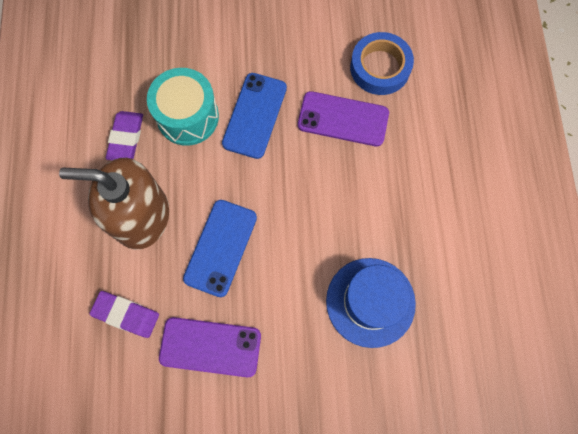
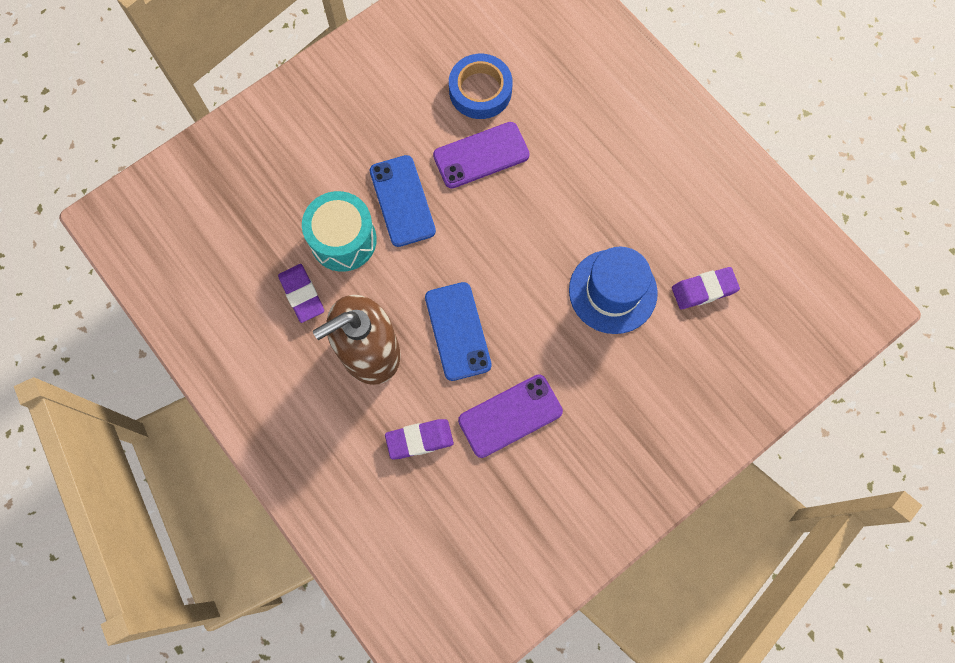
camera: 35 degrees left, 0 degrees up
(450, 355) = (704, 290): none -> purple eraser

